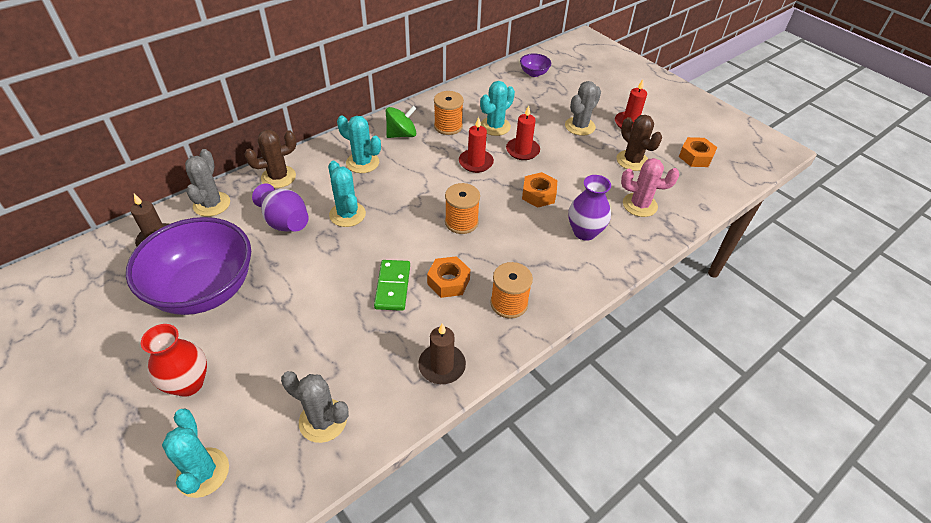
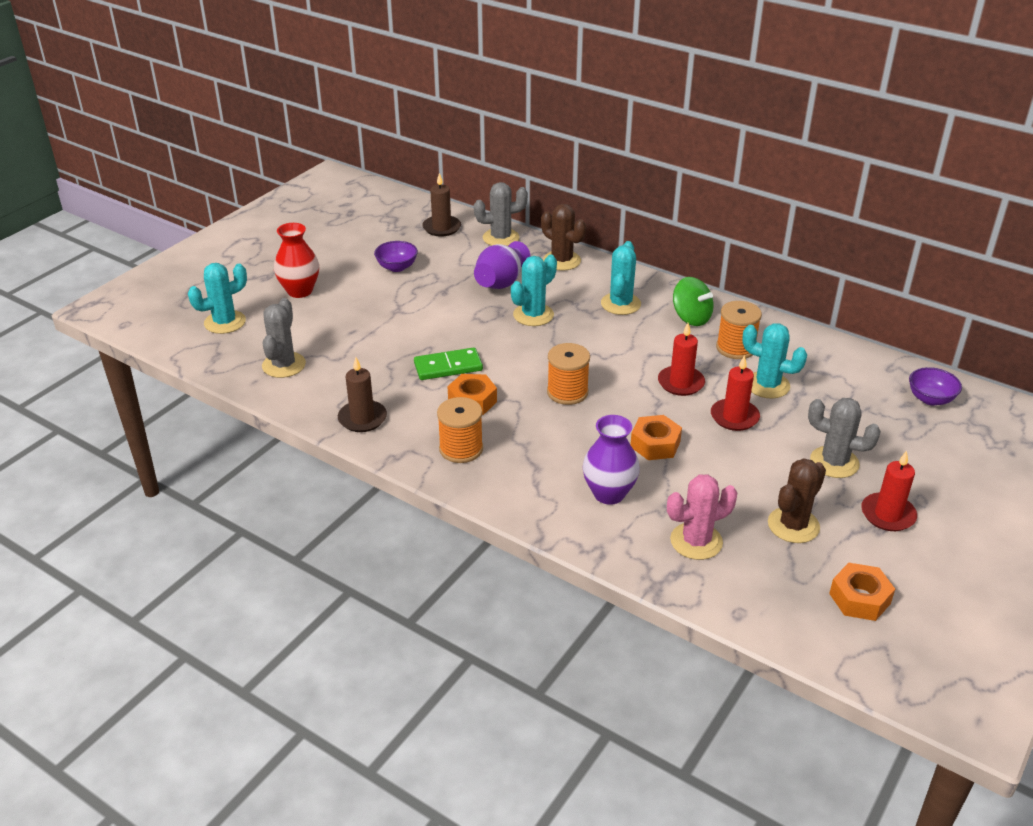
camera: 75 degrees right, 10 degrees down
(204, 289) = (397, 267): purple bowl -> purple bowl, size x0.41
(639, 205) = (696, 541): pink cactus -> pink cactus turned 75 degrees clockwise

